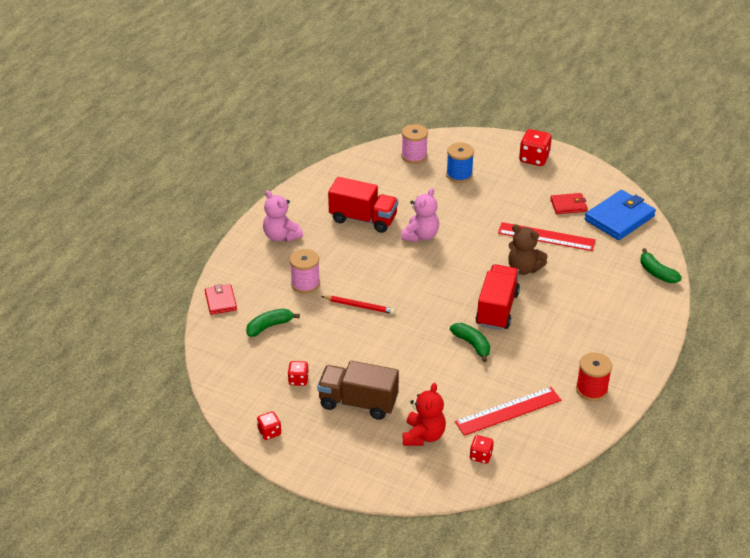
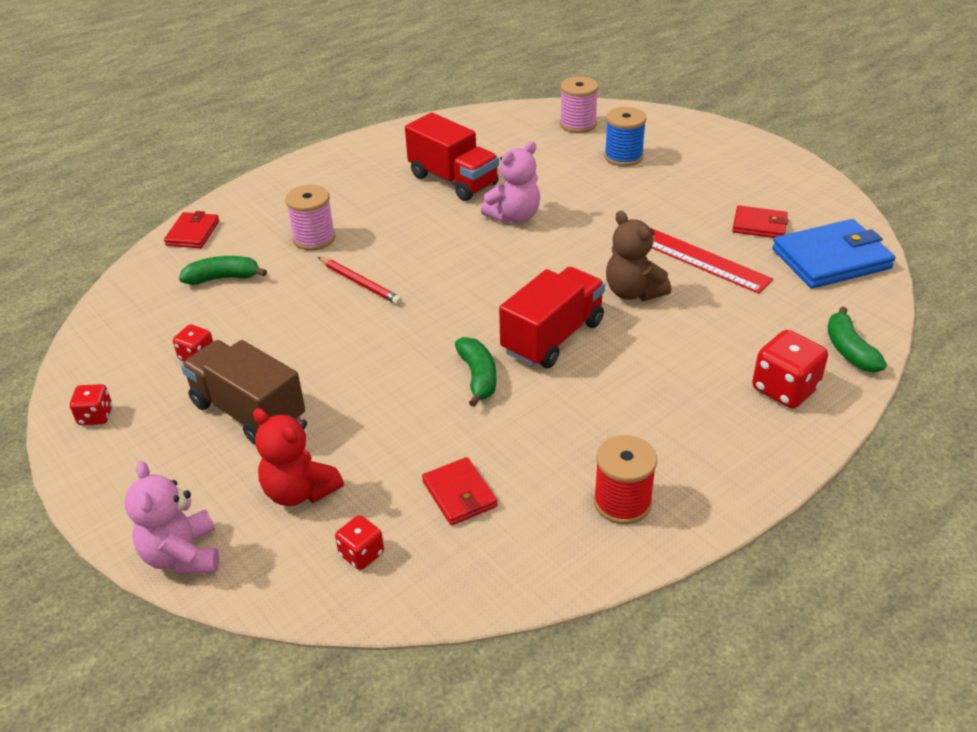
camera: 25 degrees right, 0 degrees up
(281, 236) = (333, 177): pink teddy bear -> pink teddy bear (182, 555)
(423, 436) = (299, 491): red teddy bear -> red teddy bear turned 90 degrees clockwise
(508, 411) = (459, 494): red ruler -> red wallet
(534, 158) = (745, 158): red dice -> red dice (784, 389)

